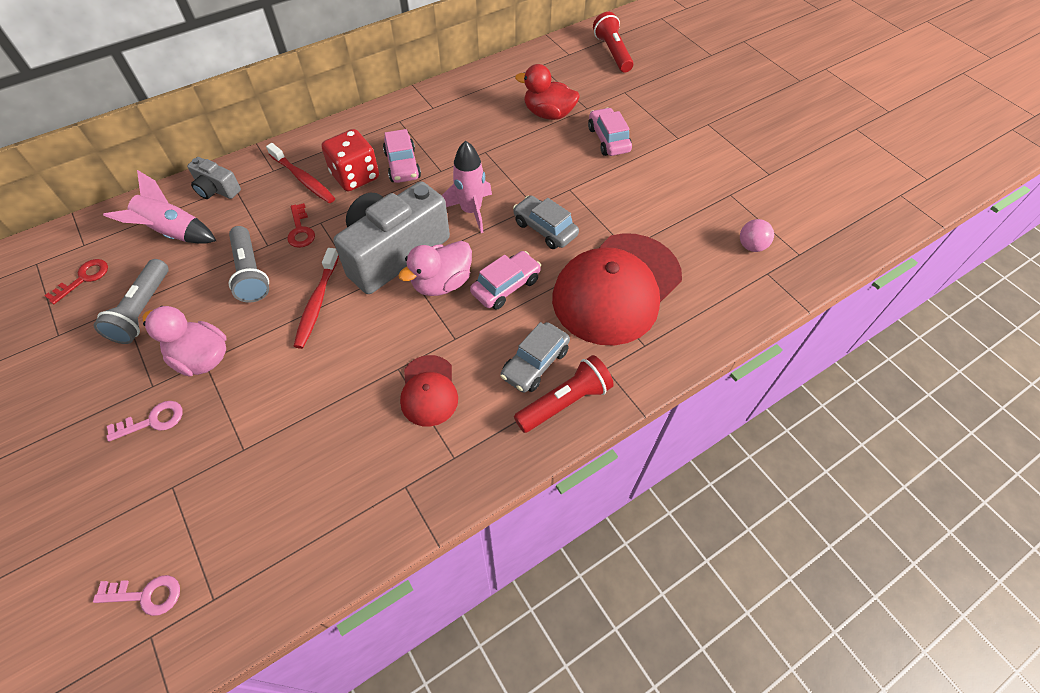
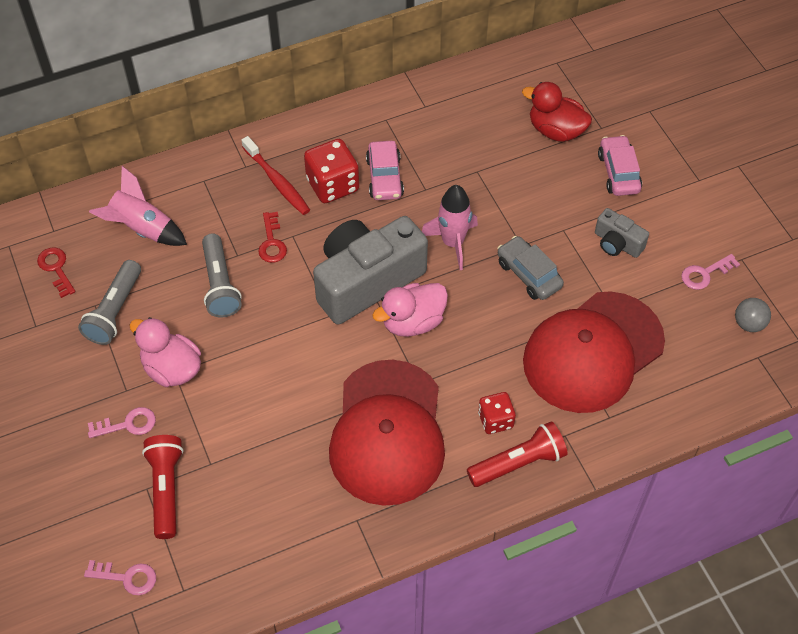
camera: 10 degrees right, 0 degrees up
(83, 278) = (56, 269): red key -> red key turned 75 degrees counterclockwise
(217, 189) = (186, 183): grey camera -> grey camera (617, 243)
(317, 303) = (285, 327): red toothbrush -> none
(429, 391) = (388, 433): red cap -> red cap, size x2.06
(506, 286) = (478, 334): pink car -> none
(535, 363) = (495, 420): grey car -> red dice
(612, 52) = (646, 54): red flashlight -> red flashlight (166, 489)
(702, 210) = (705, 274): none -> pink key
(751, 246) = (748, 324): pink ball -> grey ball

